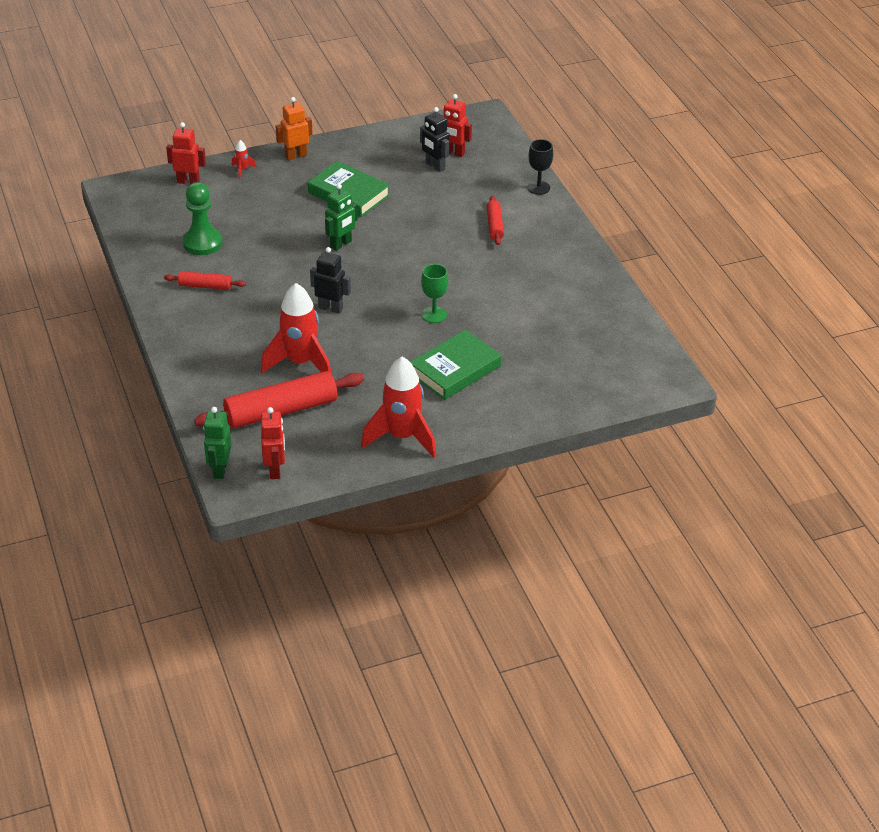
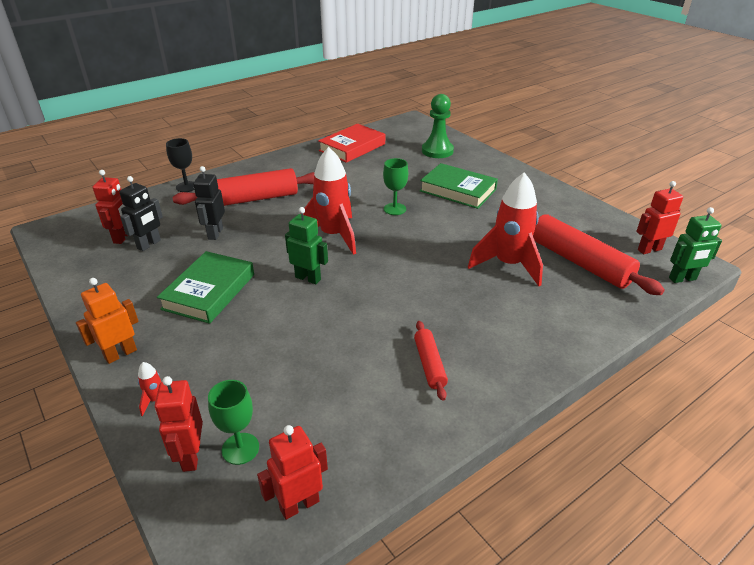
camera: 105 degrees left, 5 degrees down
(131, 216) = (299, 504): none -> red robot
(182, 199) = (240, 448): none -> green goblet
(202, 243) = (342, 393): green pawn -> green pawn (437, 151)
(295, 156) = (120, 354): orange robot -> orange robot turned 90 degrees clockwise
(331, 308) = (417, 264): black robot -> black robot (215, 233)
(402, 437) = (552, 200): red rocket -> red rocket (333, 236)
(494, 225) = (251, 199): red rolling pin -> red rolling pin, size x1.97
(599, 311) = (352, 147): none -> red book

